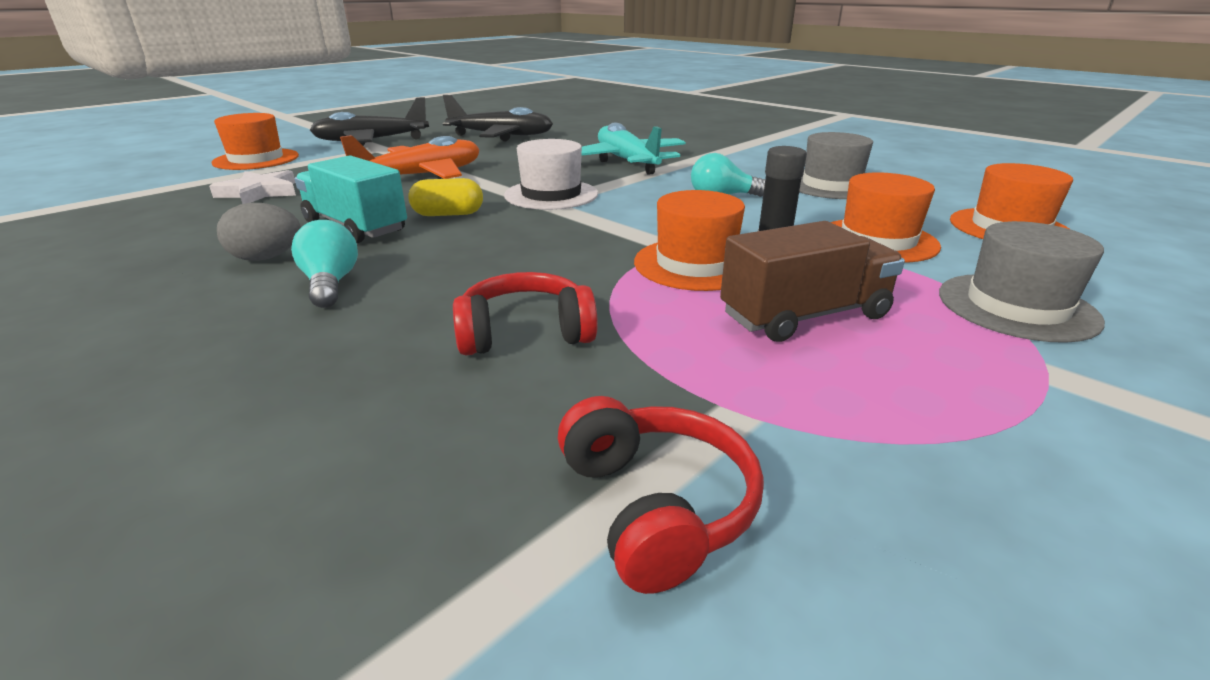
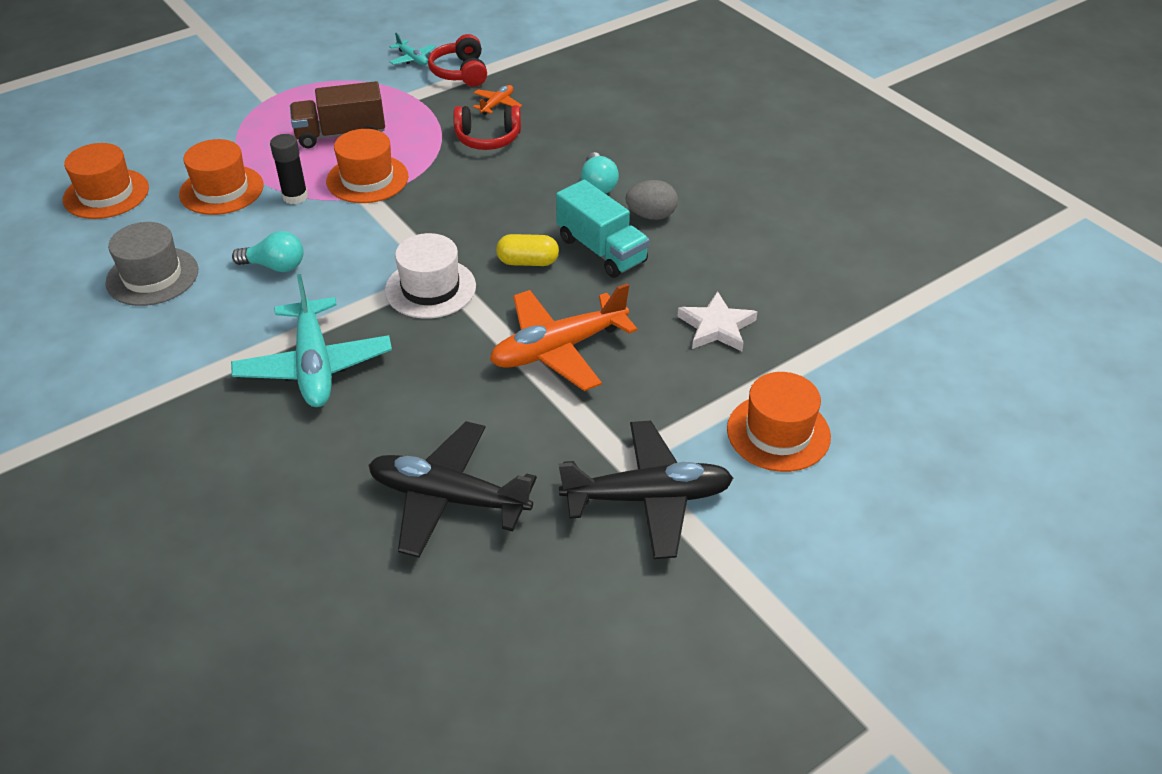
camera: 170 degrees left, 15 degrees up
(520, 408) = (497, 104): none -> orange plane
(849, 552) = (412, 59): none -> turquoise plane
(1016, 307) = (224, 129): grey hat -> none

